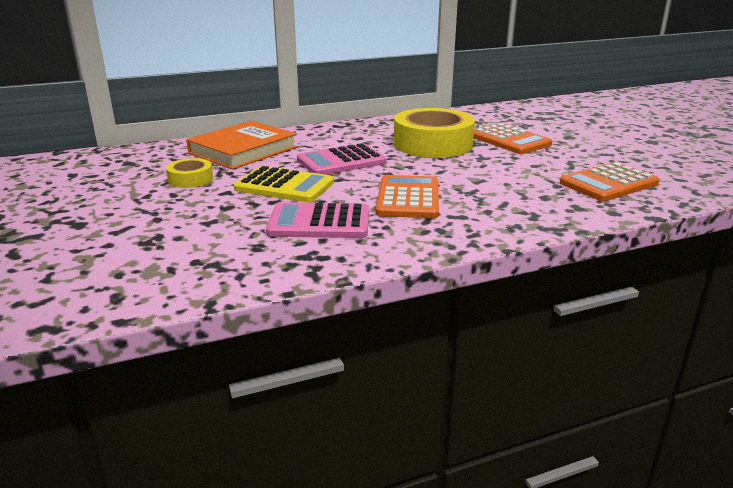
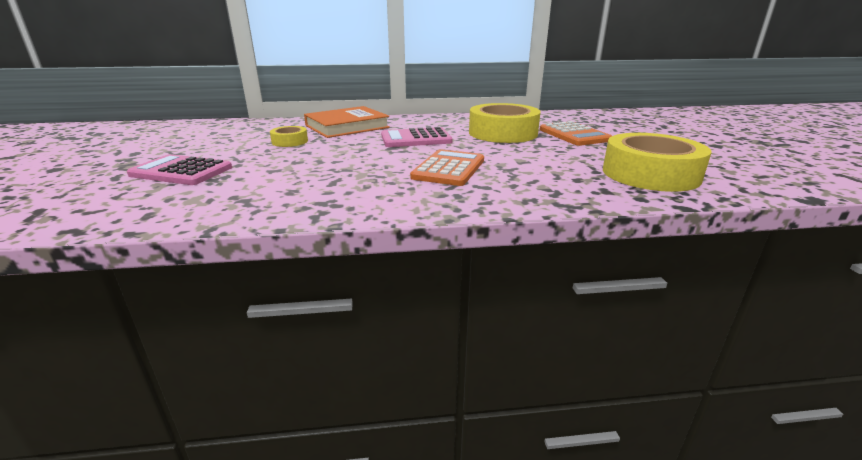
camera: 15 degrees right, 0 degrees up
(284, 186) = (355, 151): yellow calculator -> none
(319, 222) = (357, 179): pink calculator -> pink calculator (181, 171)
(608, 183) = (650, 174): orange calculator -> yellow tape

